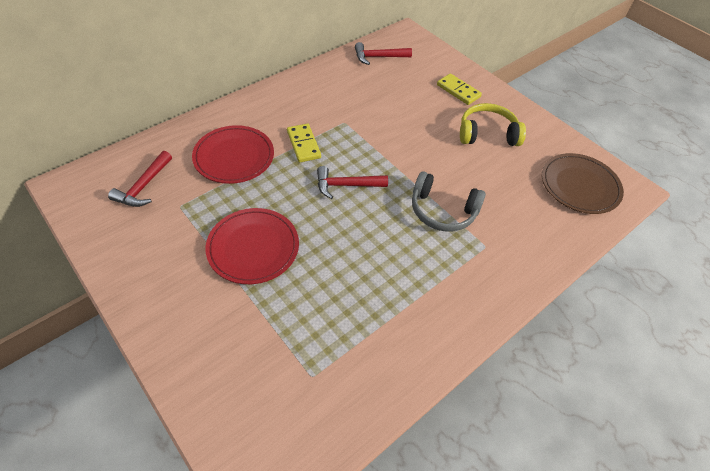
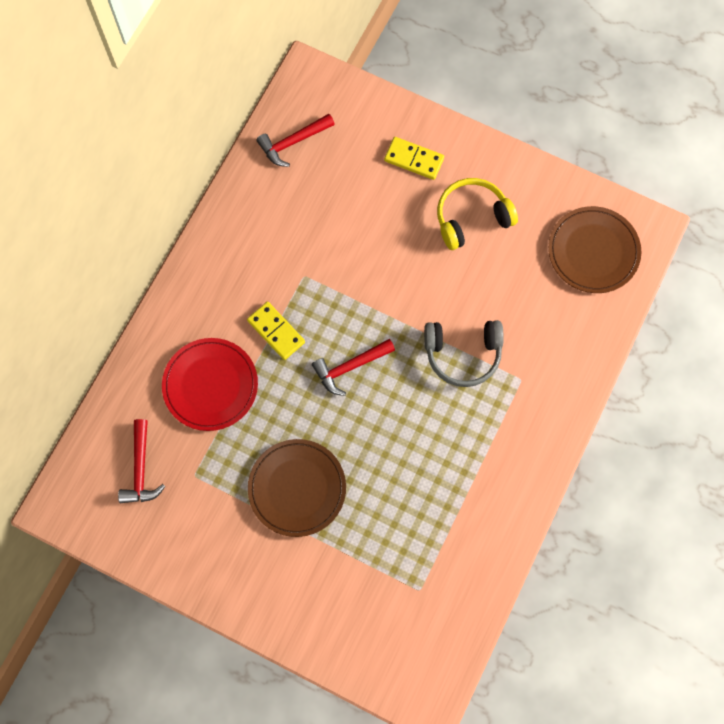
camera: 20 degrees left, 20 degrees up
(253, 247) = (297, 488): red plate -> brown plate

